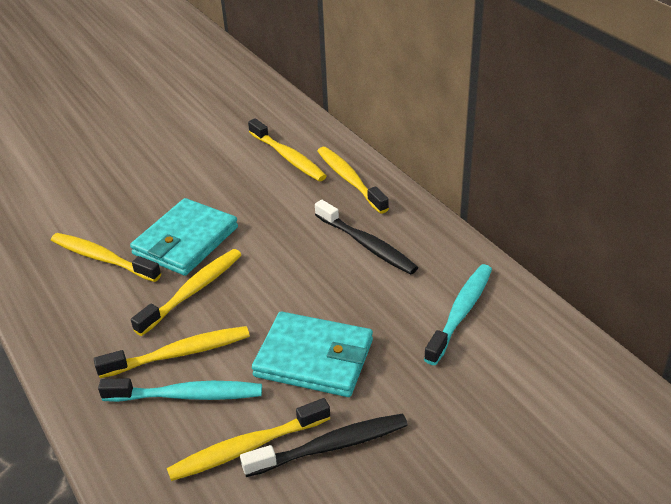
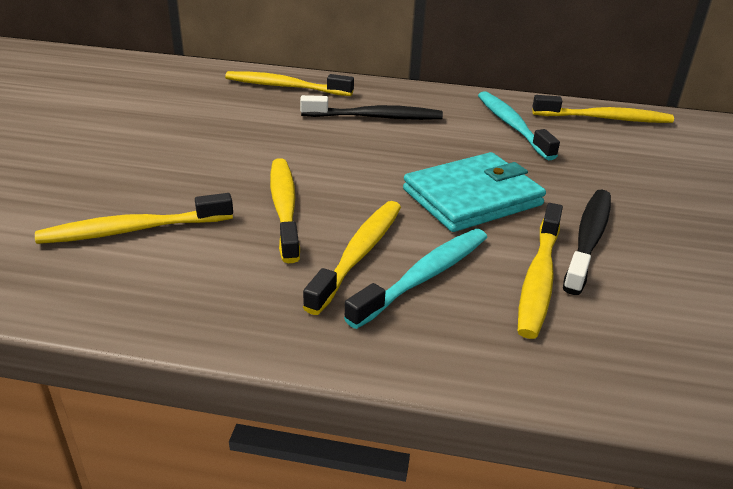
camera: 50 degrees left, 5 degrees down
(185, 241) = (206, 178): turquoise wallet -> none
(288, 157) = (201, 91): yellow toothbrush -> yellow toothbrush (605, 118)

